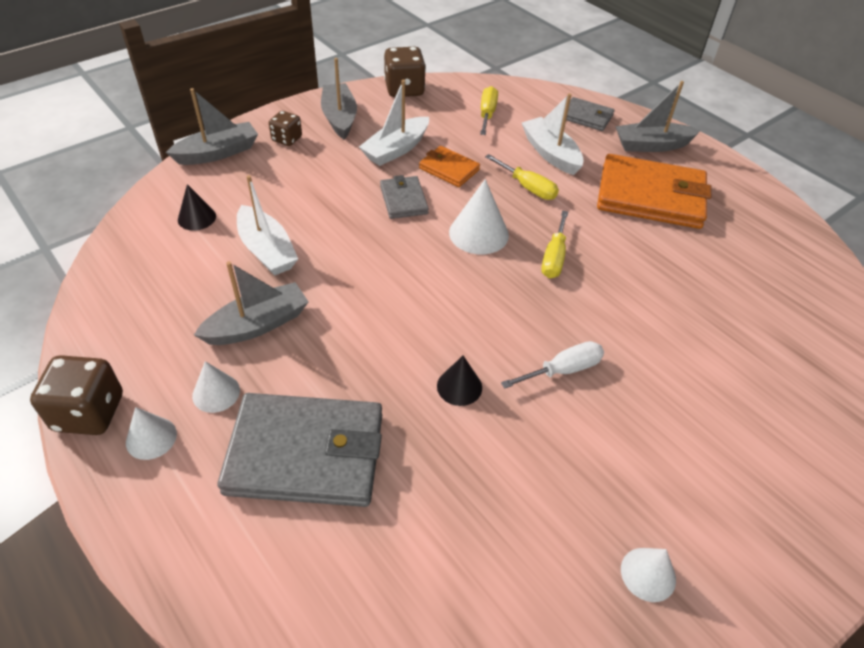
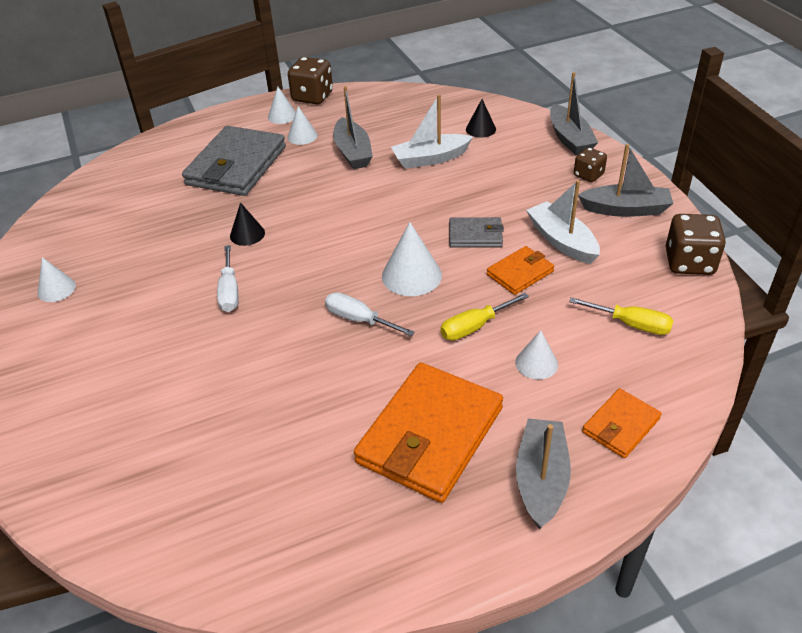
camera: 110 degrees right, 5 degrees down
(550, 154) = (536, 363): white boat -> white cone
(554, 257) = (359, 319): yellow screwdriver -> white screwdriver
(586, 117) = (620, 425): grey wallet -> orange wallet

